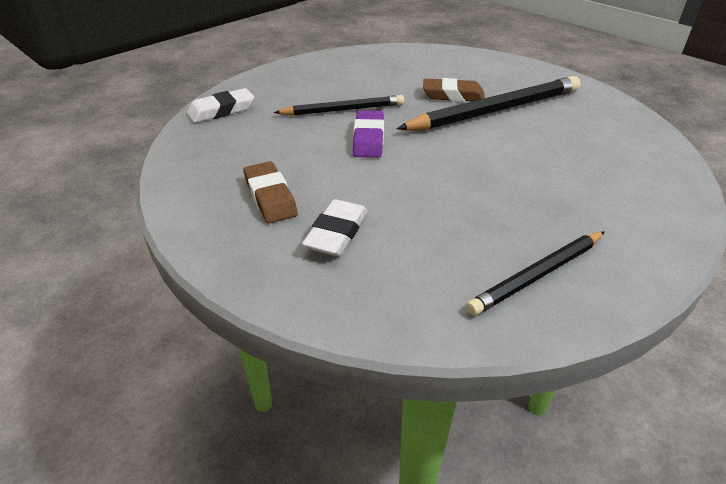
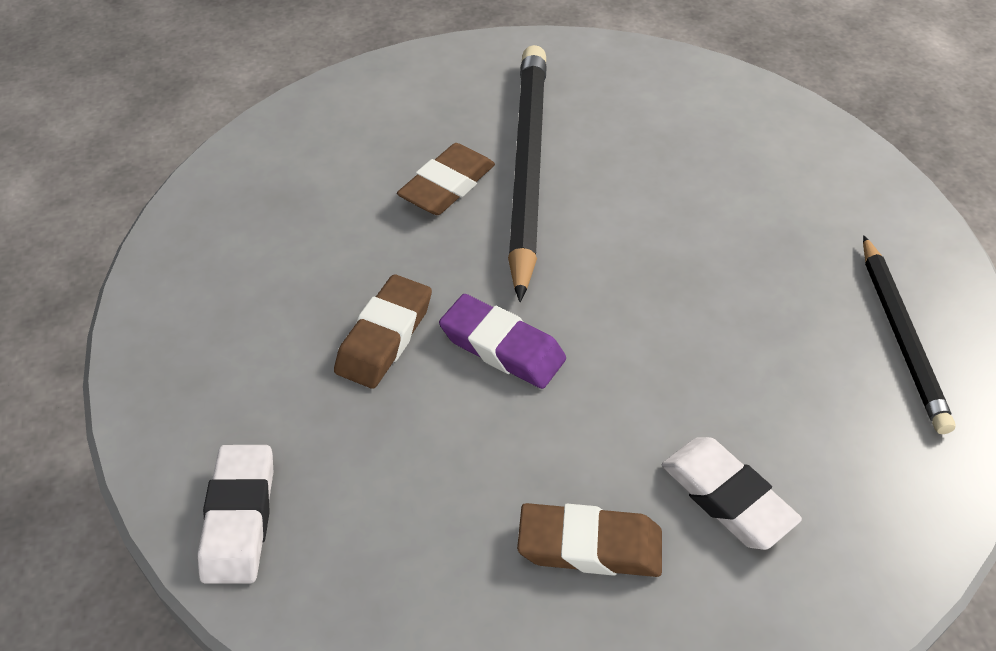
camera: 60 degrees left, 10 degrees up
(343, 110) = (385, 337): black pencil -> brown eraser

